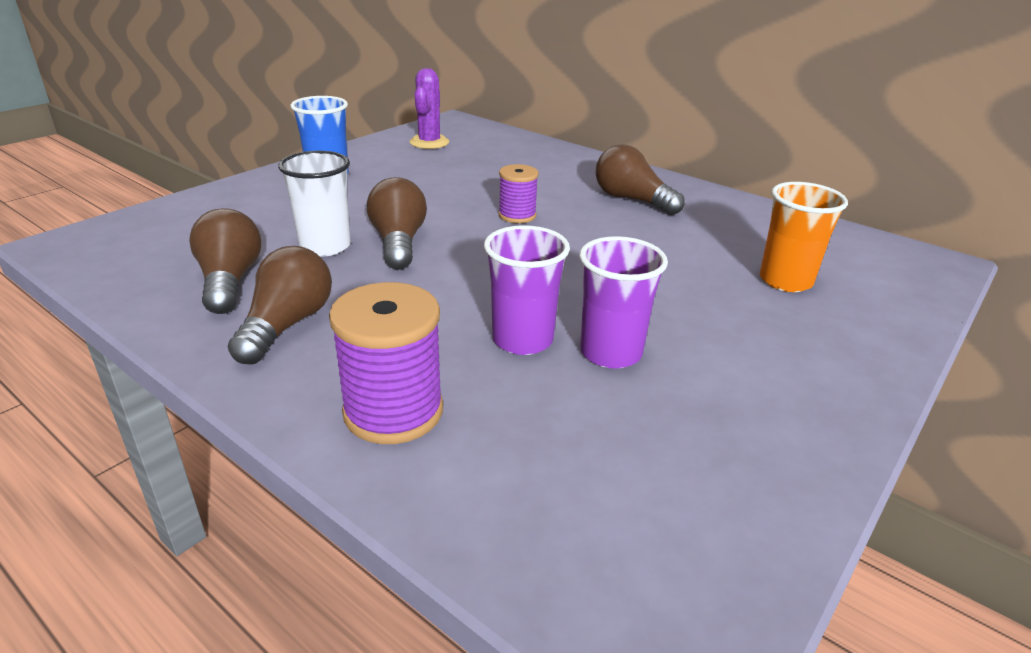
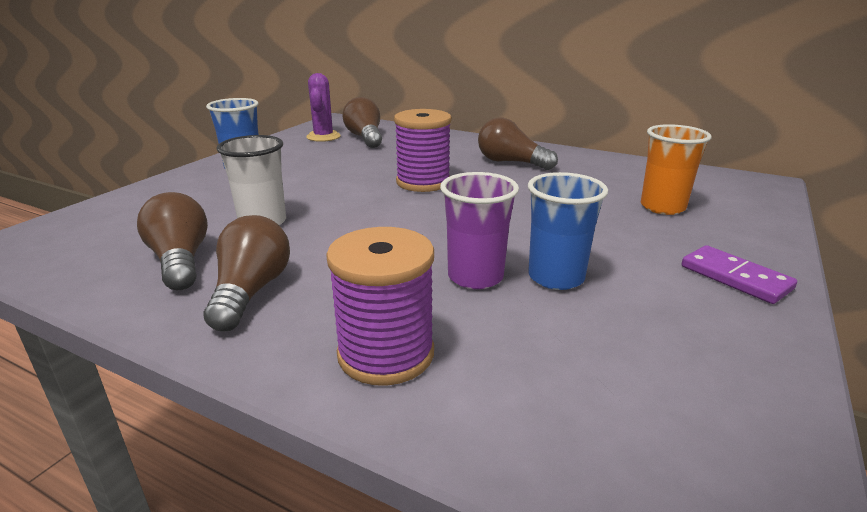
camera: 10 degrees left, 5 degrees down
(398, 243) = (329, 213): brown light bulb -> brown light bulb (365, 138)
(517, 215) = (423, 182): purple spool -> purple spool, size x1.65
(610, 353) = (556, 277): purple cup -> blue cup
(819, 382) = (735, 278): none -> purple domino

